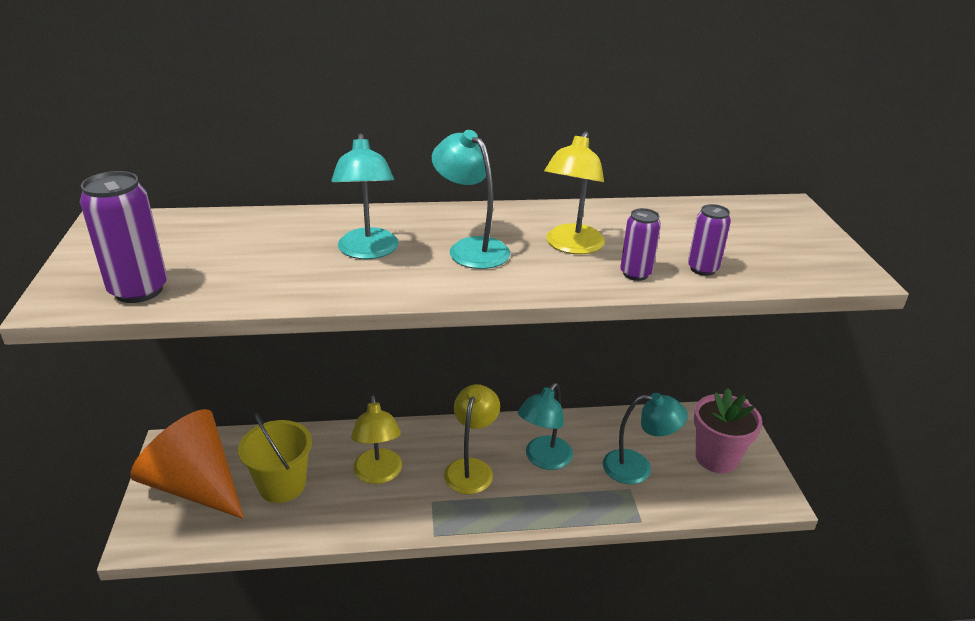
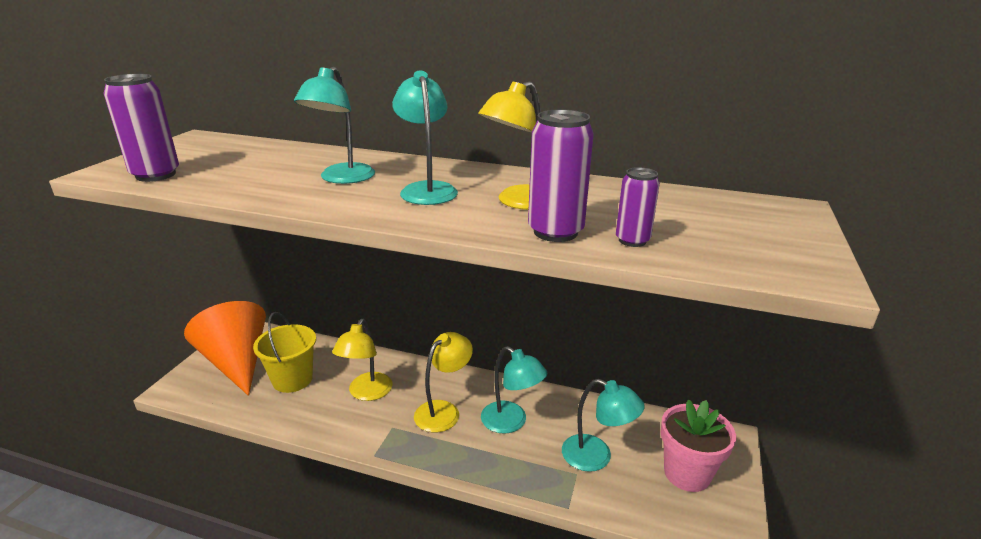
camera: 25 degrees right, 5 degrees down
(543, 459) = (511, 422): turquoise lamp -> turquoise lamp turned 105 degrees counterclockwise
(635, 274) = (555, 232): purple can -> purple can, size x1.67

